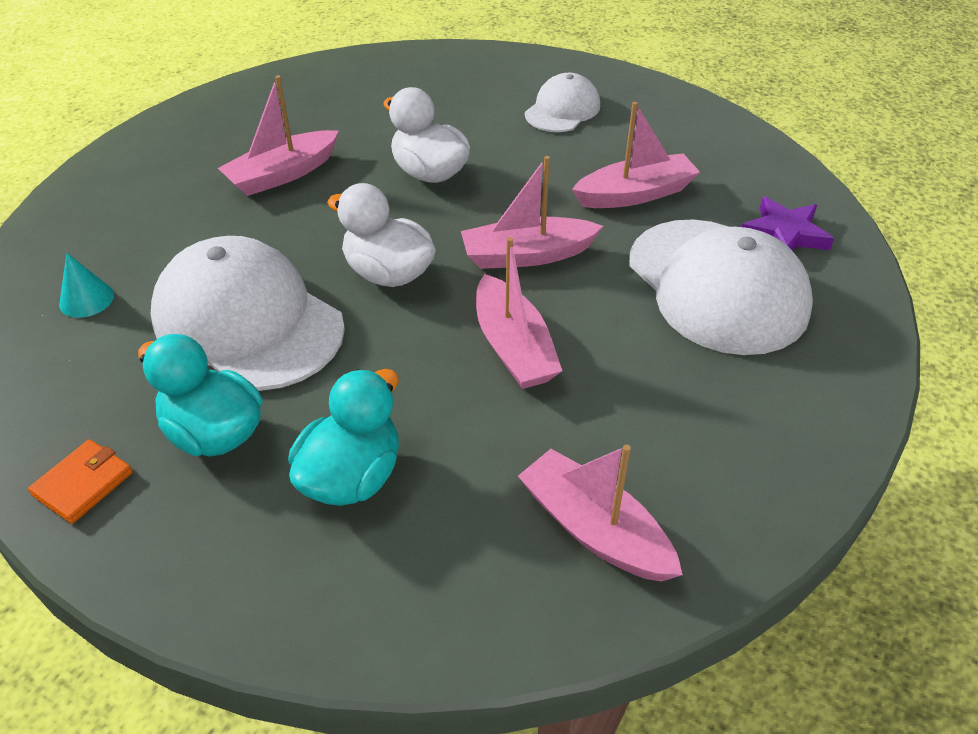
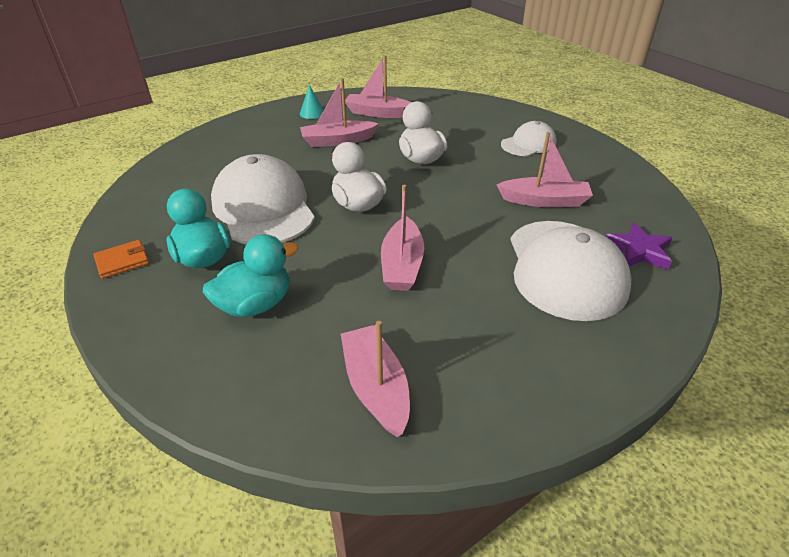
camera: 25 degrees right, 5 degrees down
(86, 299) = (194, 175): turquoise cone -> turquoise cone (312, 113)
(526, 255) = (448, 216): pink boat -> pink boat (378, 113)

